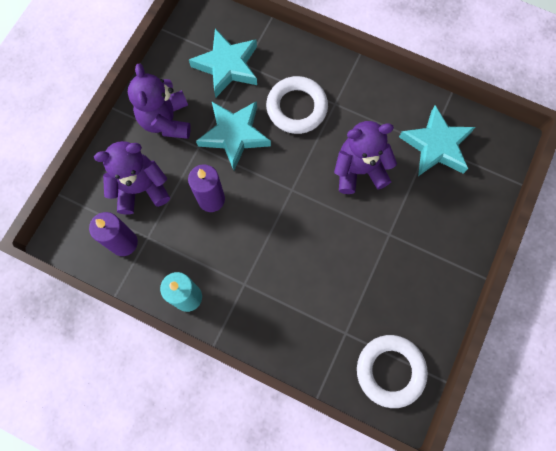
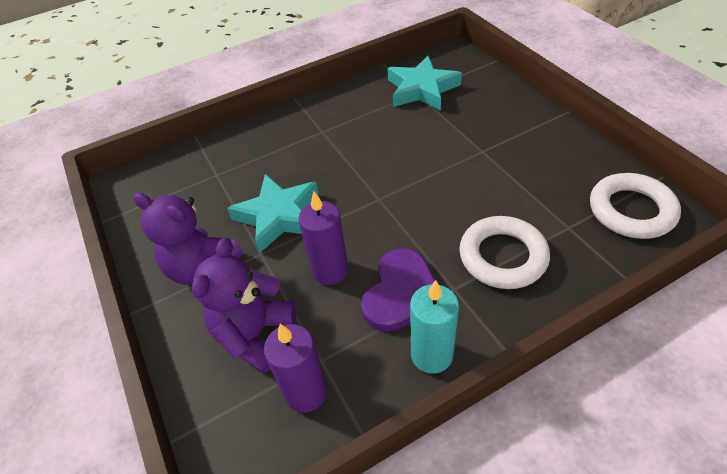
camera: 50 degrees left, 25 degrees down
(221, 254) = (401, 293): none -> purple heart
(227, 66) = (202, 188): turquoise star -> none
(296, 108) = (299, 157): white ring -> white ring (502, 256)
(359, 170) = (402, 143): purple teddy bear -> none

